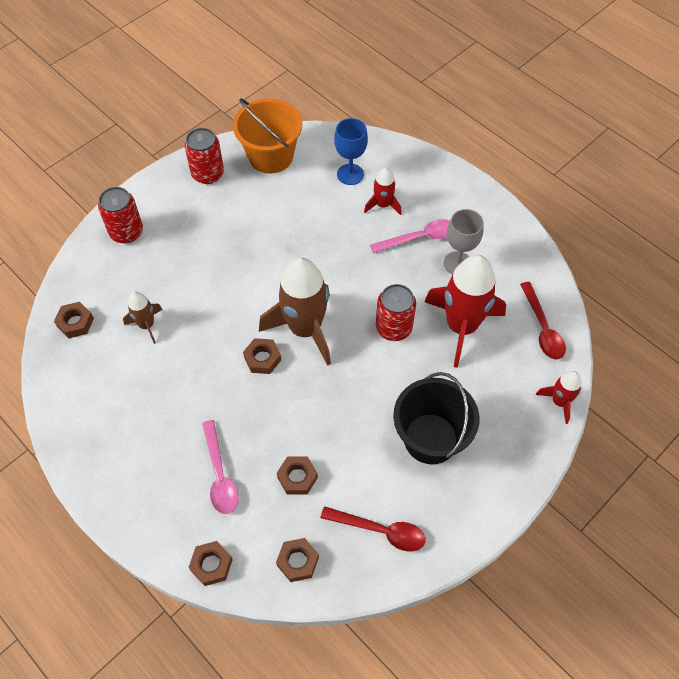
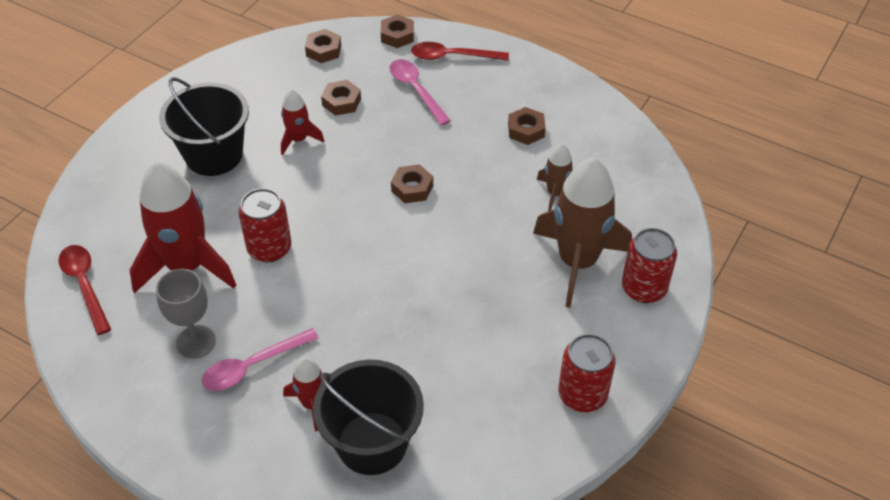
camera: 165 degrees right, 10 degrees down
(75, 322) = (635, 180): brown nut -> brown nut (526, 130)
(271, 156) = (503, 446): orange bucket -> none
(305, 329) = (374, 226): brown rocket -> brown rocket (577, 262)
(350, 174) = (372, 443): blue goblet -> black bucket
(380, 531) = (254, 81): red spoon -> red spoon (452, 56)
(559, 401) = (72, 213): red rocket -> red rocket (298, 139)

